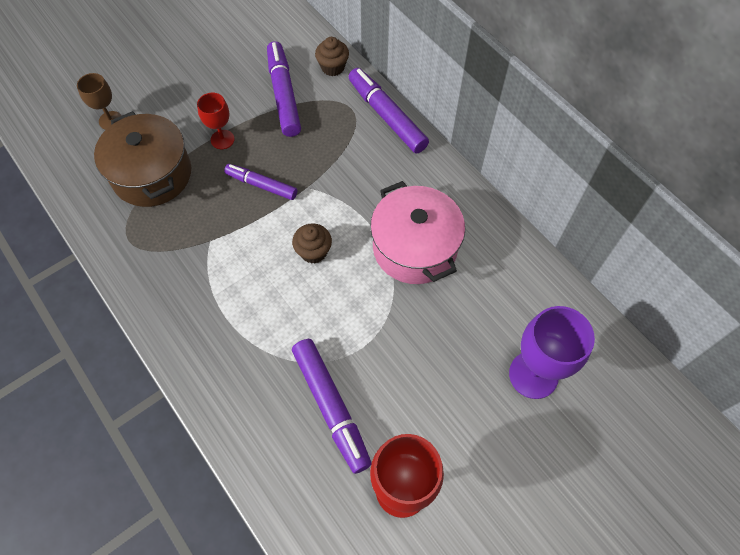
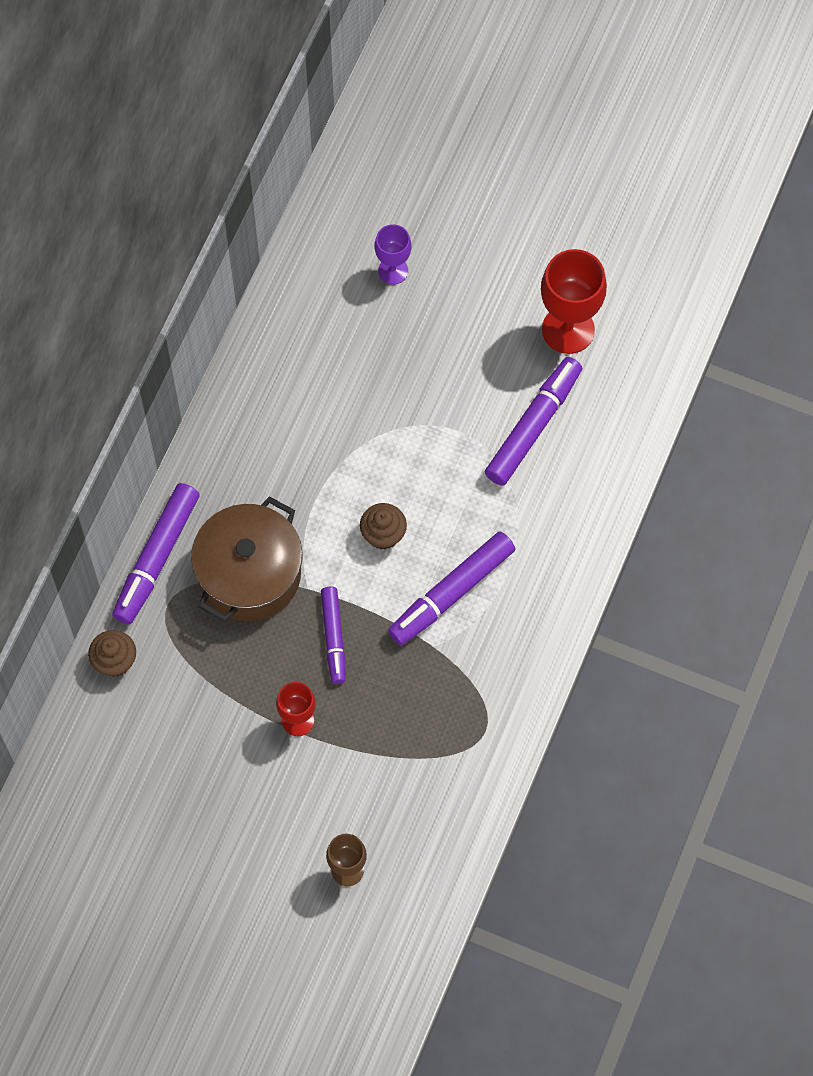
camera: 120 degrees left, 5 degrees up
(152, 174) = (391, 766): brown pot -> brown pot (249, 574)
(283, 94) = (191, 693): purple marker -> purple marker (451, 593)
(414, 248) = (318, 439): pink pot -> none
(533, 375) = (393, 271): purple goblet -> purple goblet, size x0.58

